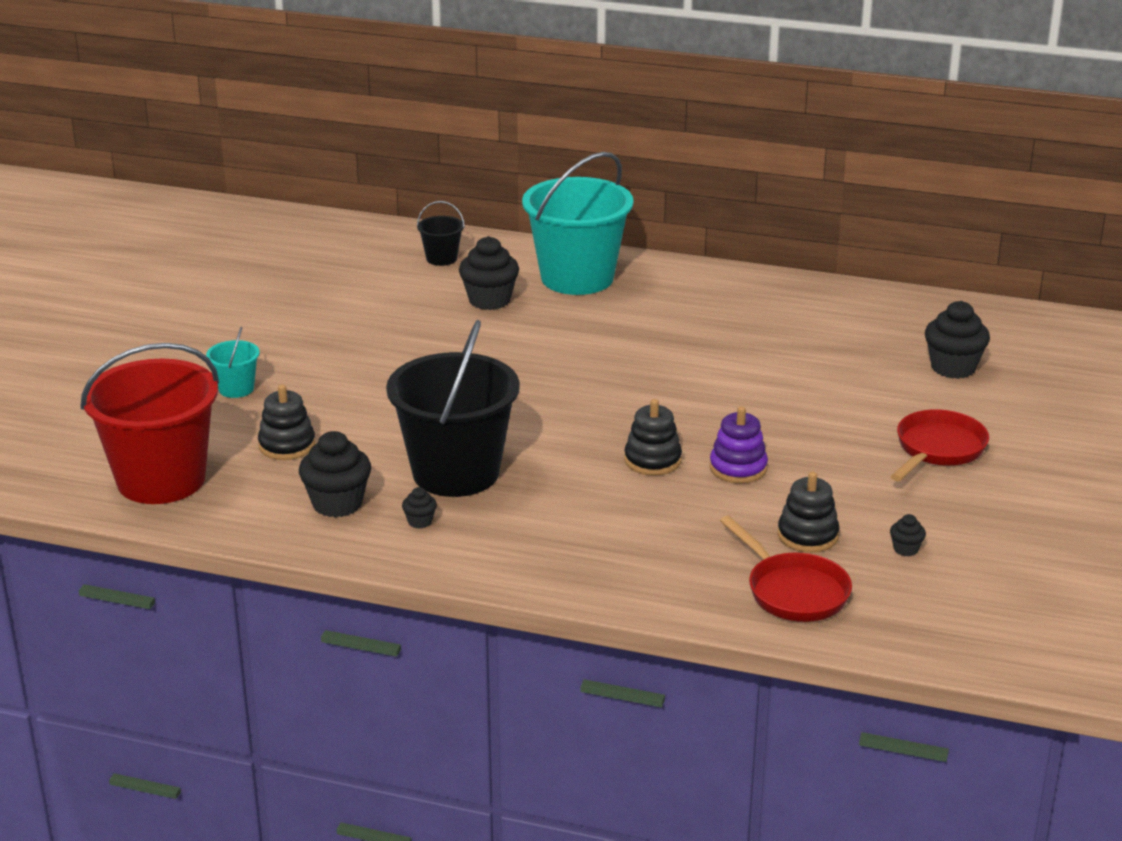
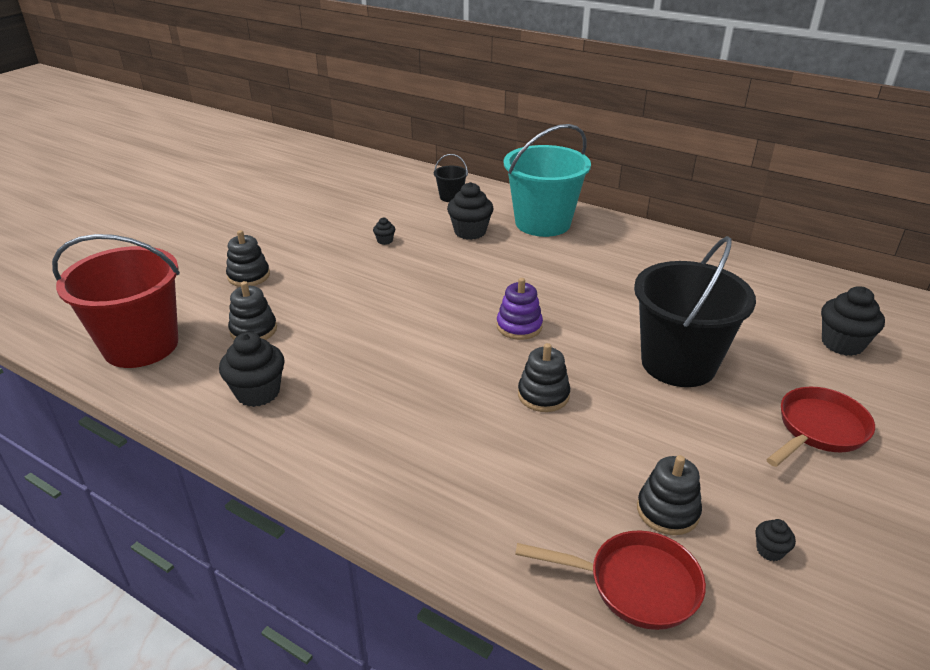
camera: 15 degrees right, 5 degrees up
(236, 389) = (249, 276): turquoise bucket -> black stacking toy
(420, 522) = (314, 424): black cupcake -> black cupcake (385, 241)
(456, 473) = (370, 379): black bucket -> black bucket (678, 363)
(738, 468) = (619, 417): purple stacking toy -> purple stacking toy (519, 326)
(793, 591) = (635, 584): red pan -> red pan turned 60 degrees counterclockwise

